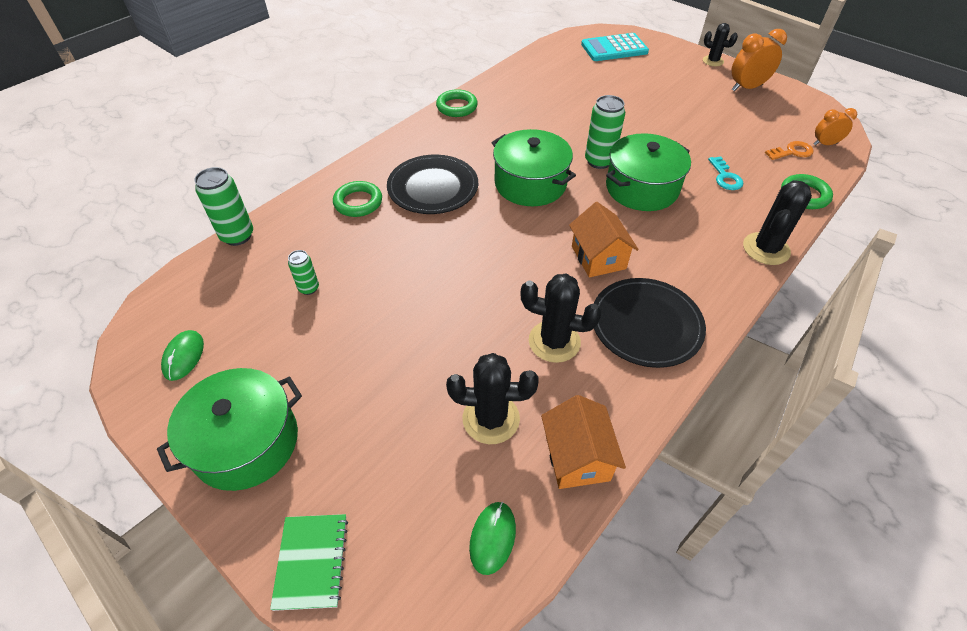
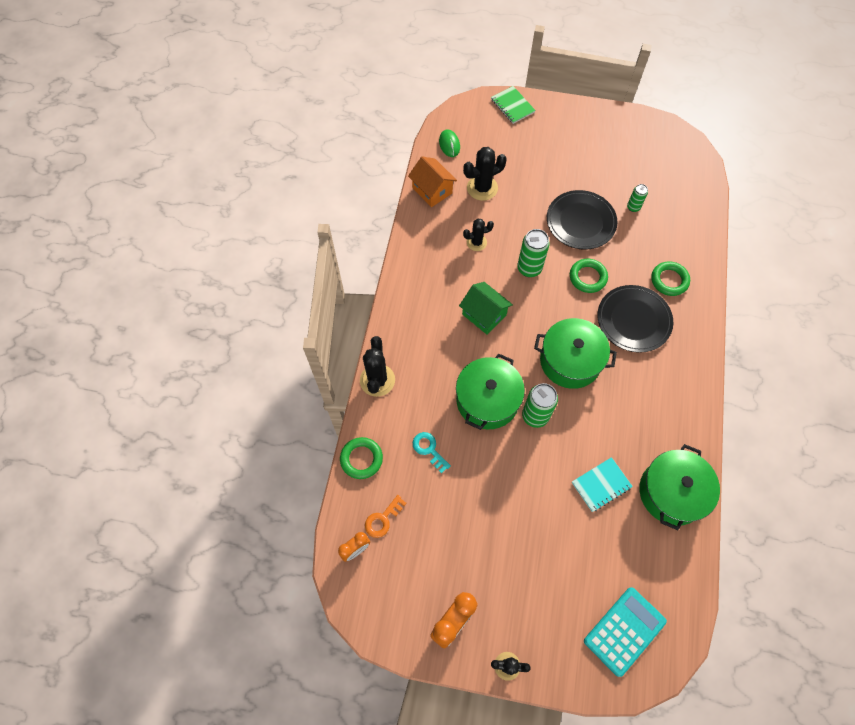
camera: 150 degrees right, 15 degrees up
(184, 356) = (652, 144): green mouse -> none
(237, 236) = (711, 218): green can -> green can (529, 268)
(246, 442) = (581, 128): green pot -> green pot (671, 492)
(457, 107) = (696, 426): green ring -> green ring (587, 277)
(554, 341) = (476, 242): black cactus -> black cactus, size x0.63
(572, 106) = (601, 485): none -> turquoise notebook
(598, 257) = (484, 315): orange house -> green house
(646, 324) = (432, 278): black plate -> black plate (580, 222)

